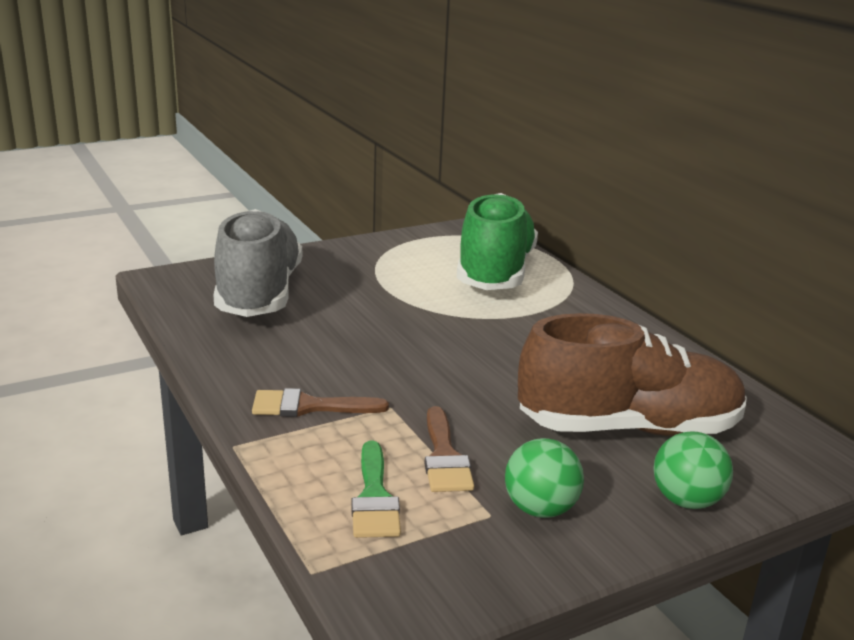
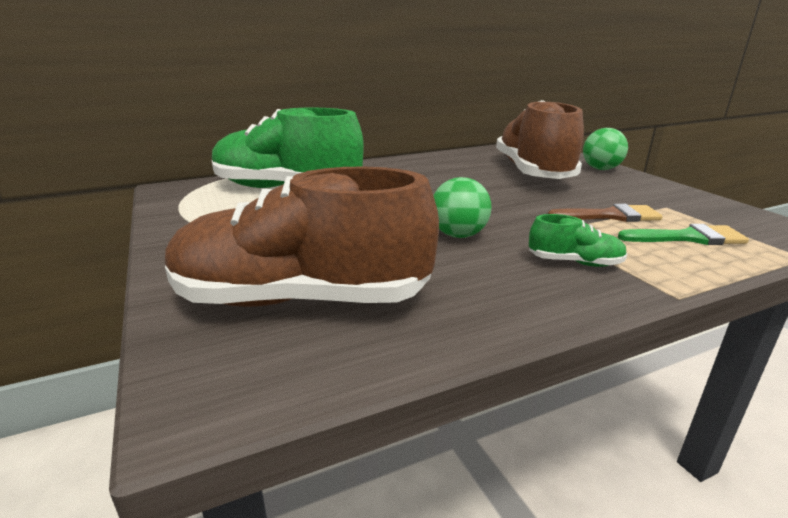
camera: 85 degrees left, 0 degrees up
(259, 294) = (301, 299): grey shoe -> brown shoe
(309, 406) = (574, 262): brown brush -> green shoe
(540, 509) = (644, 196): green ball -> green ball (458, 235)

